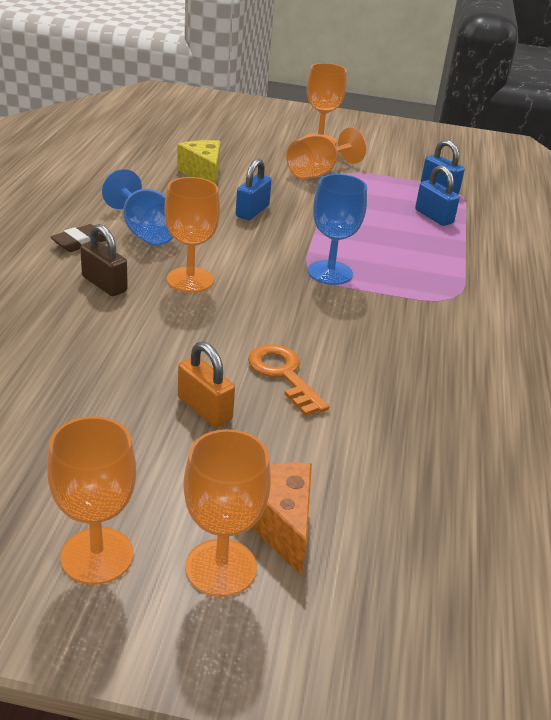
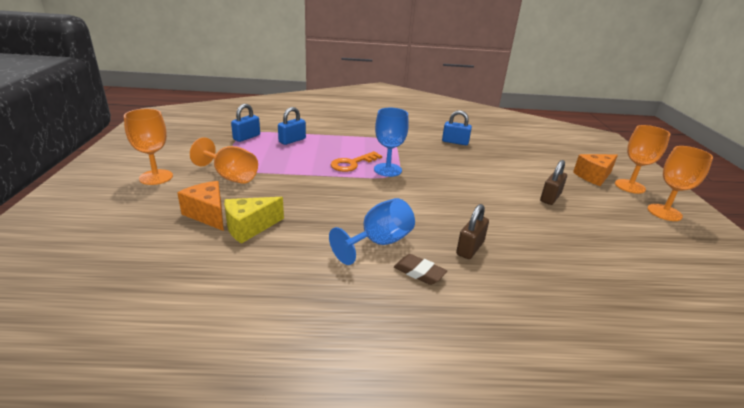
camera: 100 degrees left, 5 degrees down
(190, 280) = (434, 214): orange goblet -> none
(204, 409) = (550, 197): orange padlock -> brown padlock
(235, 159) = (208, 214): none -> orange cheese
(252, 211) = (315, 199): blue padlock -> blue padlock (455, 142)
(283, 375) = (501, 179): orange key -> orange key (352, 164)

